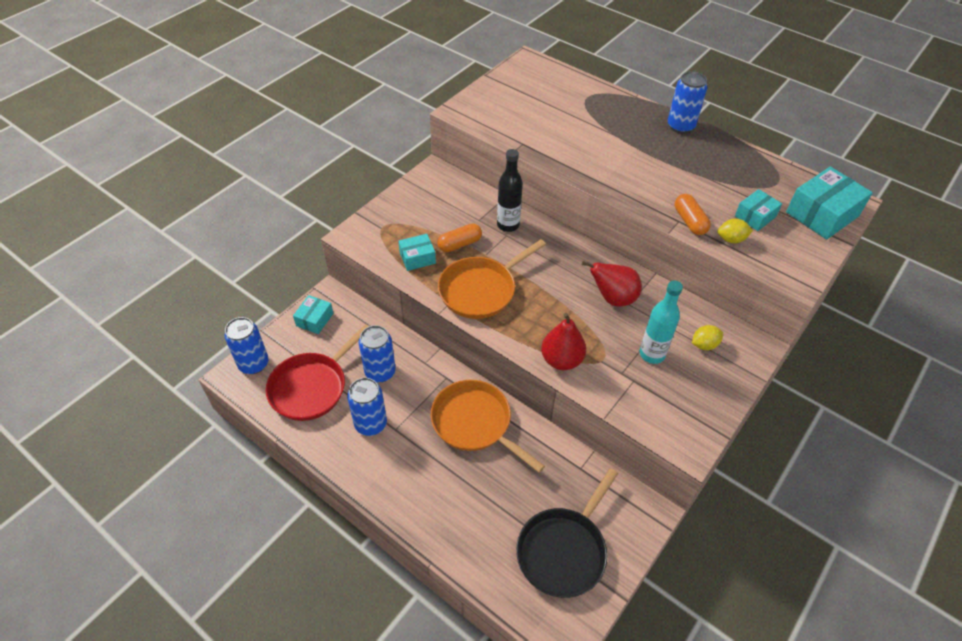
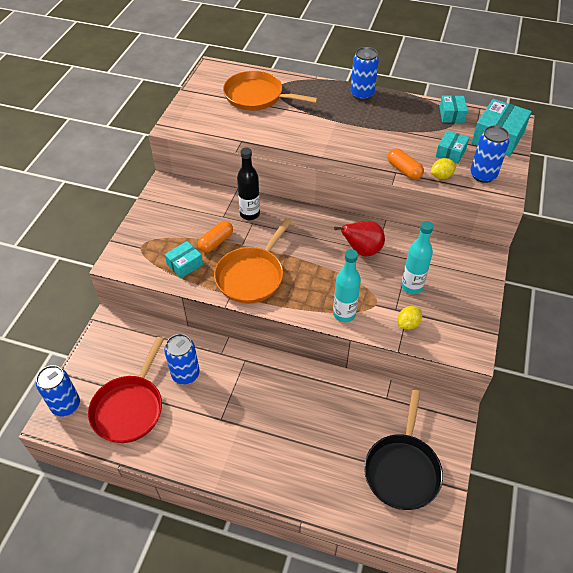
camera: 20 degrees left, 0 degrees up
(314, 319) = (105, 347): turquoise box -> turquoise box (451, 115)
(371, 424) = (197, 422): blue can -> blue can (483, 175)
(475, 423) = (286, 390): orange pan -> orange pan (257, 96)
(561, 360) = (344, 314): red pear -> turquoise bottle
(704, 345) = (447, 266): yellow lemon -> yellow lemon (408, 324)

